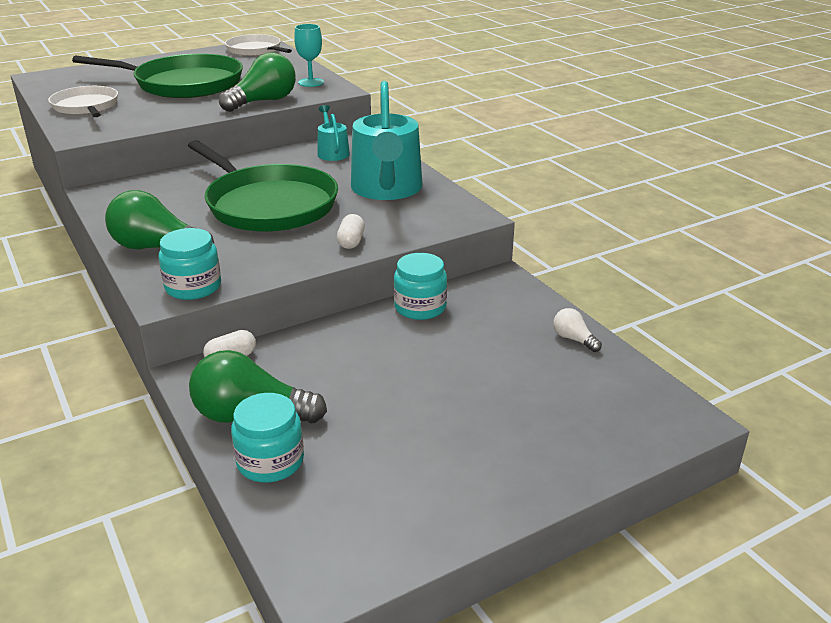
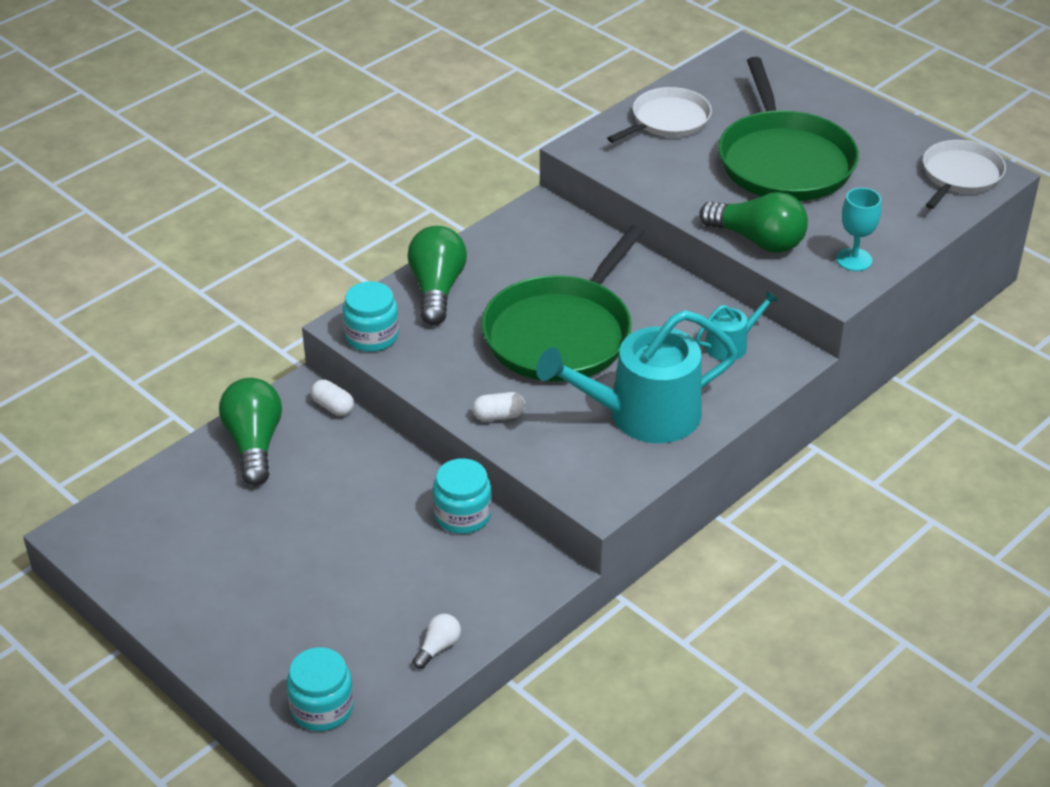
camera: 75 degrees right, 10 degrees up
(270, 461) = (198, 472): turquoise jar -> turquoise jar (322, 708)

